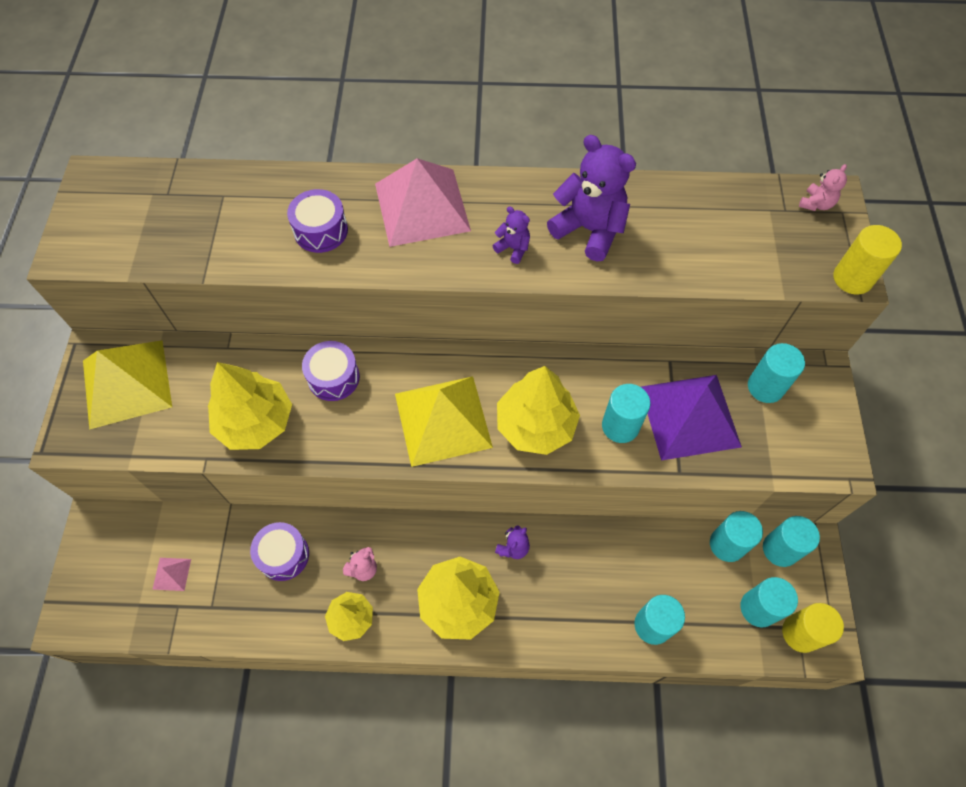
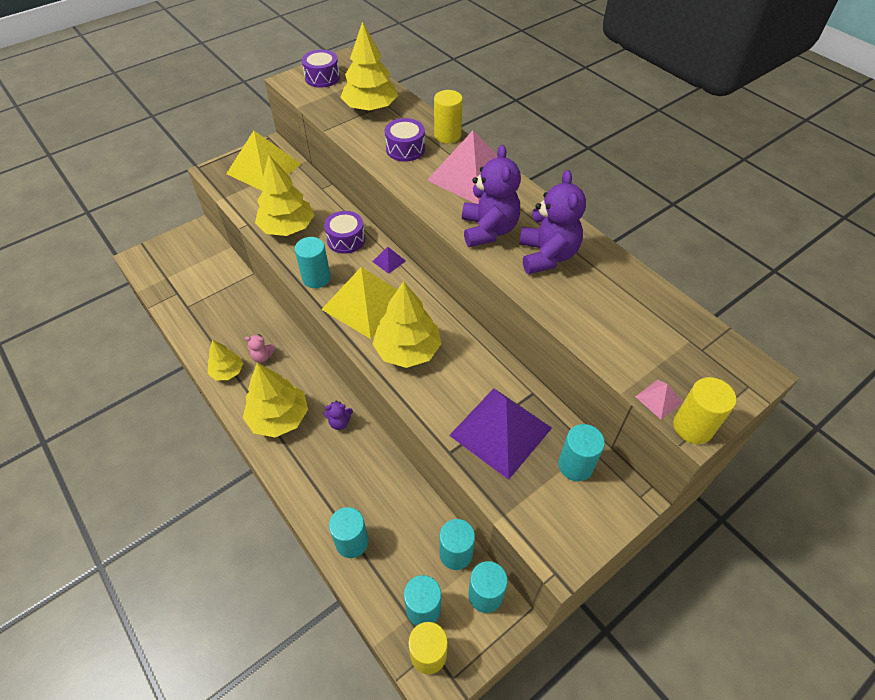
camera: 50 degrees right, 10 degrees down
(171, 574) = (193, 278): pink pyramid -> pink pyramid (659, 399)
(214, 213) = (370, 108): none -> yellow tree
(283, 555) = (241, 315): purple drum -> purple drum (322, 77)
(340, 181) = (447, 135): none -> yellow cylinder
(404, 359) = (389, 261): none -> purple pyramid
(513, 248) = (488, 230): purple teddy bear -> purple teddy bear, size x2.10
(620, 426) = (452, 396): turquoise cylinder -> turquoise cylinder (316, 278)
(816, 204) = (733, 365): pink teddy bear -> none

